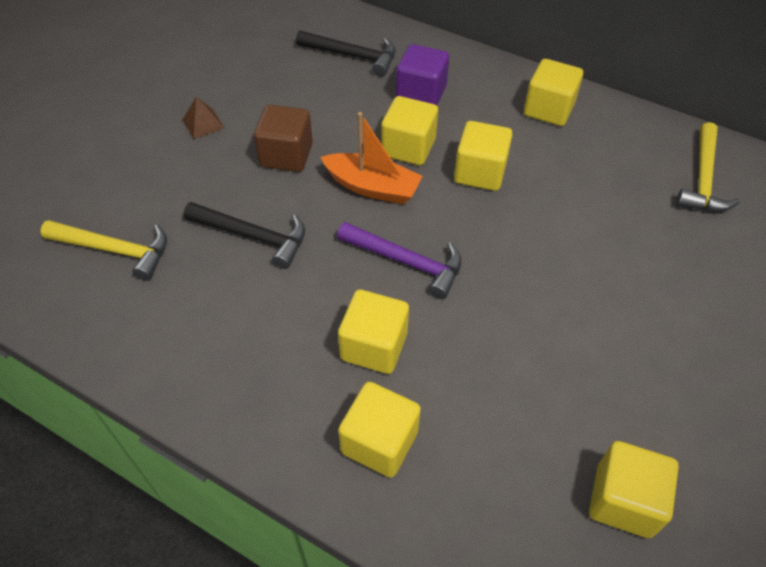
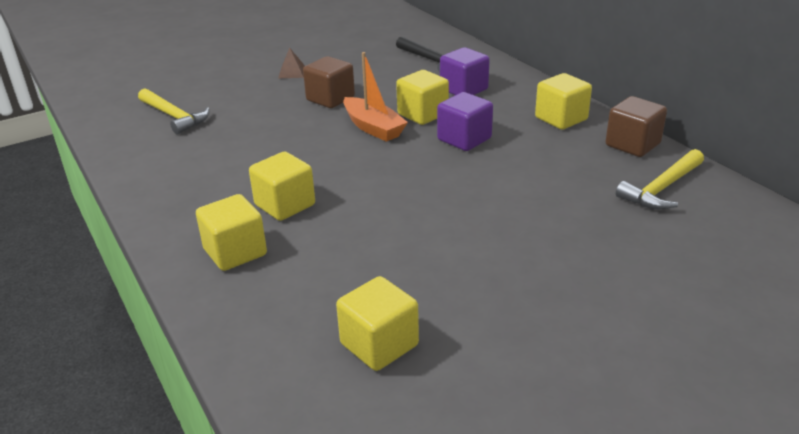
camera: 30 degrees right, 20 degrees down
(253, 236) = (265, 131): black hammer -> none
(406, 262) = (355, 170): purple hammer -> none
(480, 172) = (464, 139): yellow cube -> purple cube
(637, 126) = (632, 145): none -> brown cube

